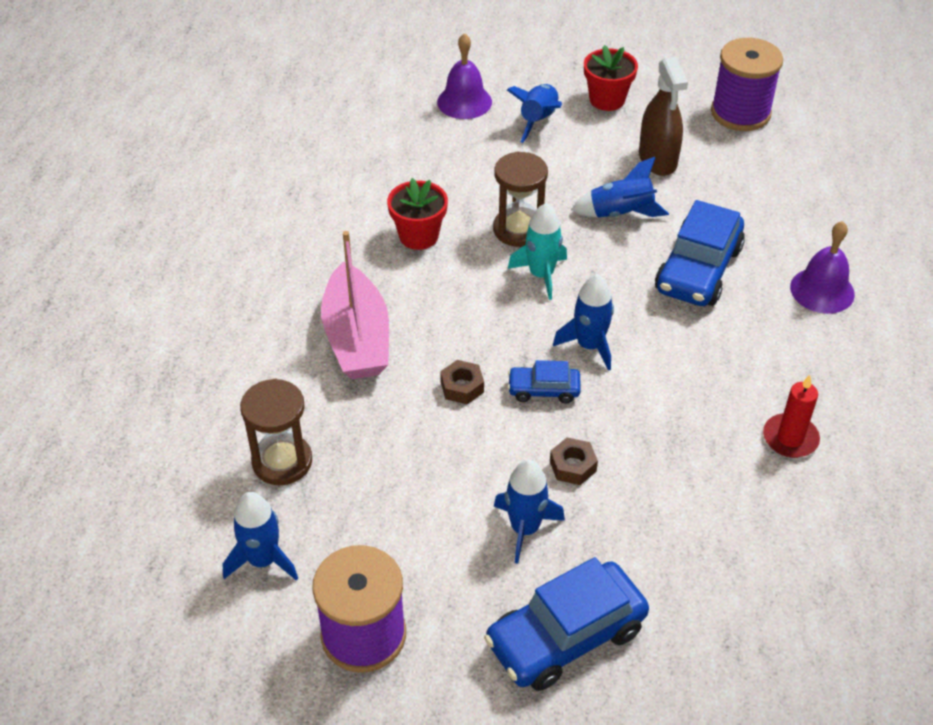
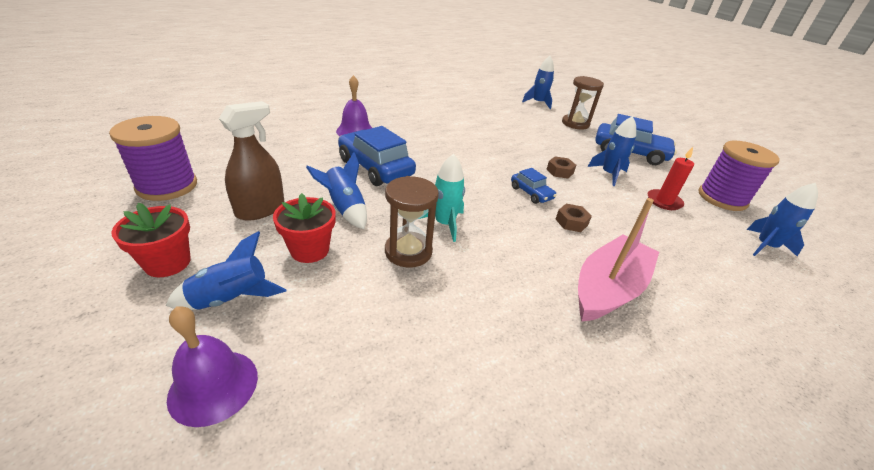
camera: 130 degrees left, 10 degrees down
(282, 461) = (724, 272): brown hourglass -> brown hourglass (575, 124)
(418, 236) = (474, 308): red flower pot -> red flower pot (309, 250)
(589, 345) = (480, 188): blue rocket -> blue rocket (538, 103)
(698, 269) = (375, 167): blue car -> blue car turned 120 degrees counterclockwise
(790, 438) = (465, 126): red candle -> red candle (664, 201)

